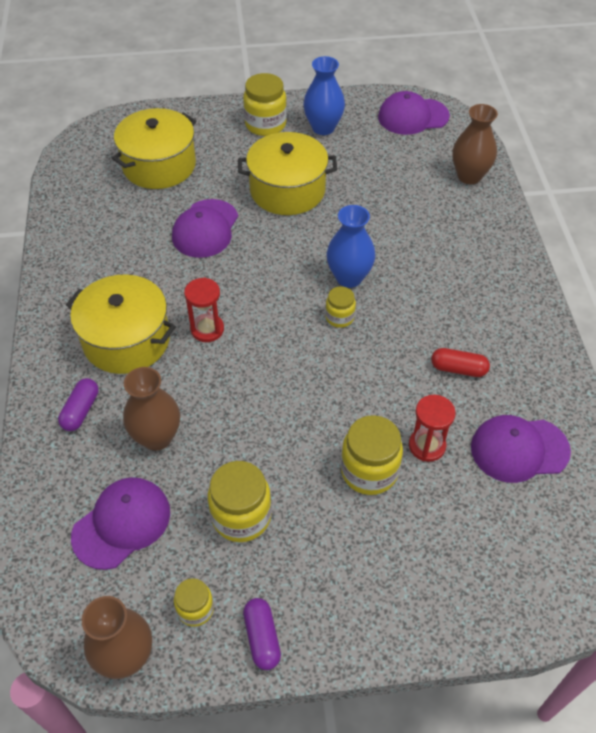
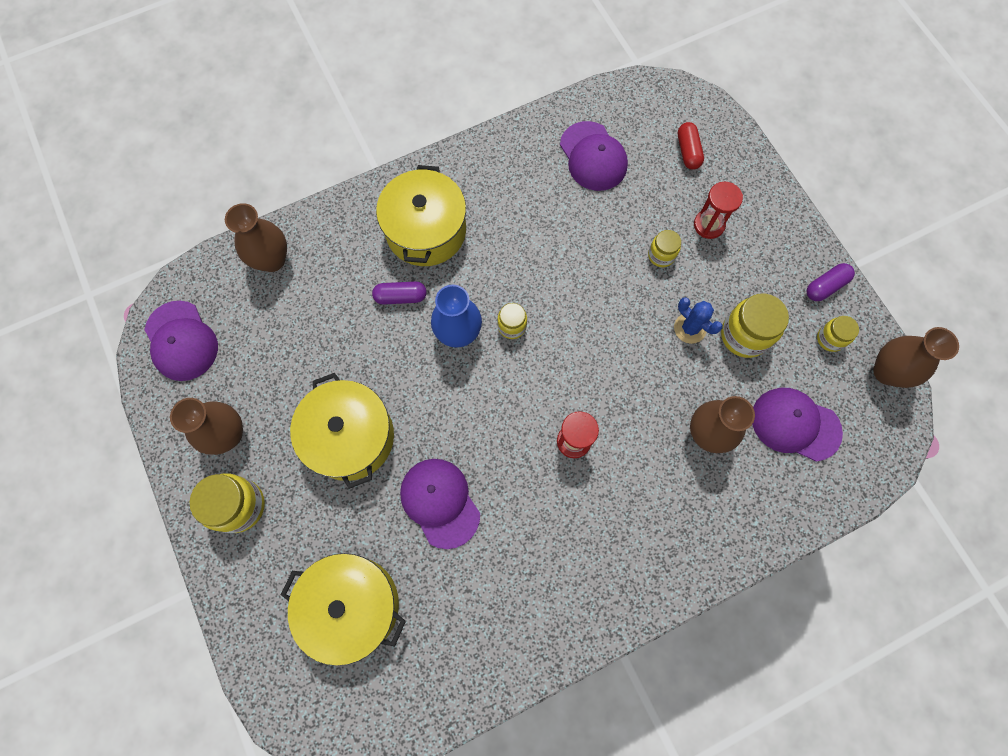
camera: 110 degrees left, 20 degrees up
(81, 410) = (712, 516): purple capsule -> purple capsule (401, 297)
(126, 340) = (617, 514): yellow pot -> yellow pot (426, 231)
(205, 229) = (440, 502): purple cap -> purple cap turned 120 degrees counterclockwise
(273, 466) = (690, 328): none -> blue cactus
(323, 128) = (228, 435): blue vase -> brown vase
(369, 471) = (661, 255): yellow jar -> yellow jar, size x0.58
(427, 446) = (619, 220): red hourglass -> red hourglass (709, 225)
(458, 369) = (531, 215): red capsule -> red capsule (688, 151)

